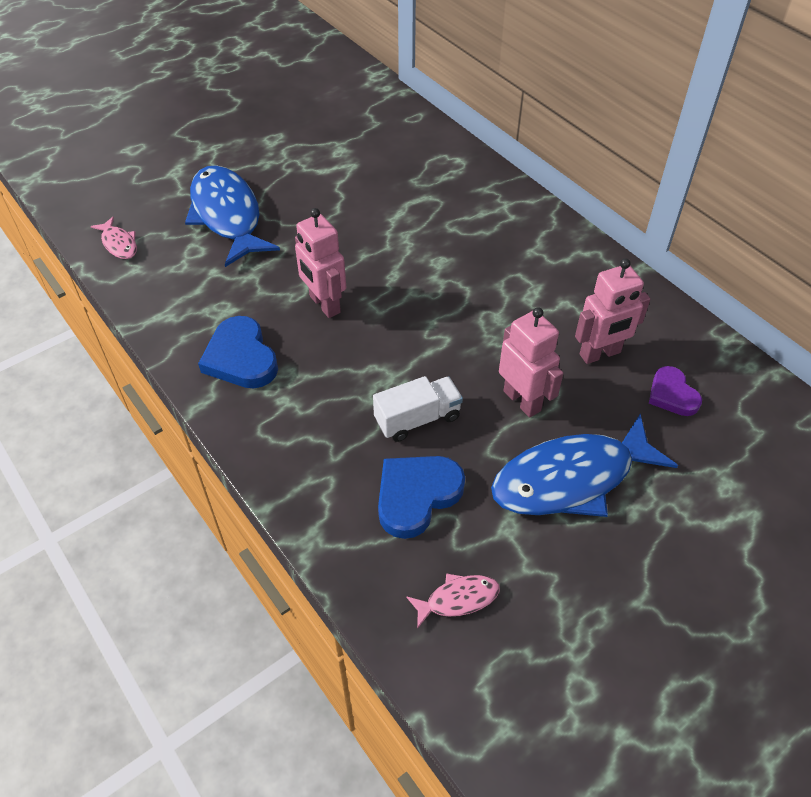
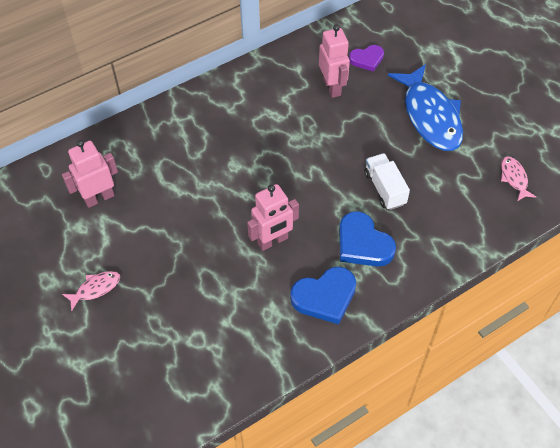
camera: 85 degrees left, 5 degrees up
(119, 244) = (178, 404): pink fish -> pink fish (95, 289)
(227, 215) = (154, 314): blue fish -> none
(416, 496) = (445, 193): blue heart -> blue heart (363, 243)
(522, 400) = (370, 132): pink robot -> pink robot (99, 198)

